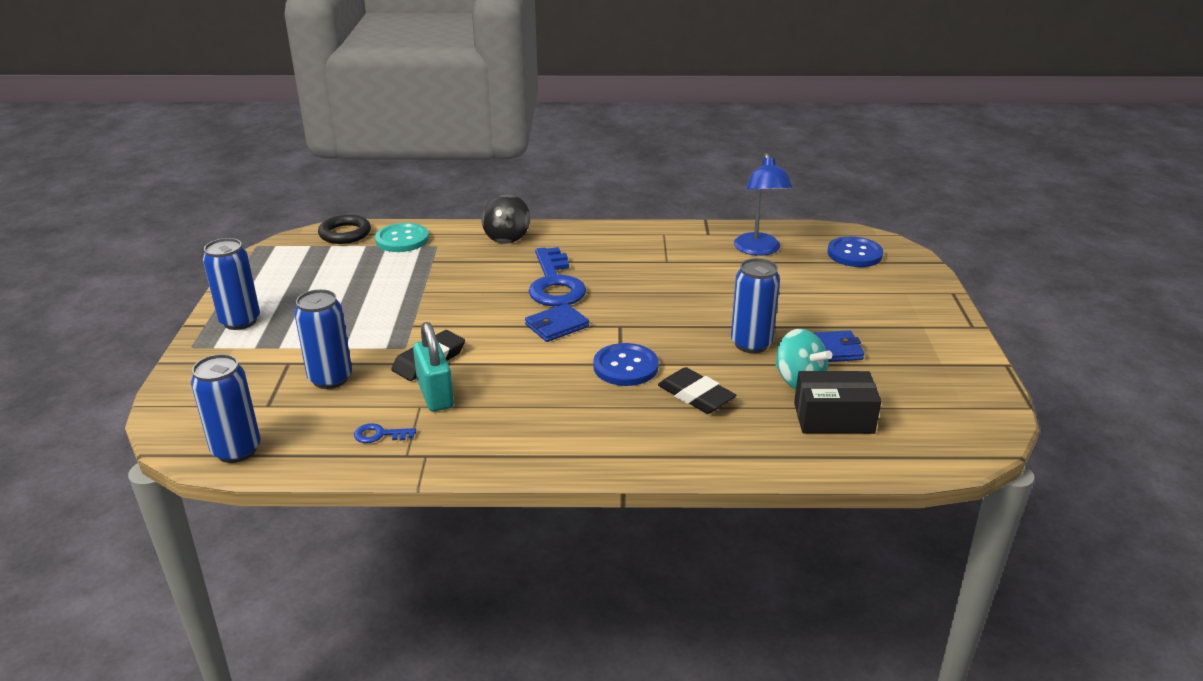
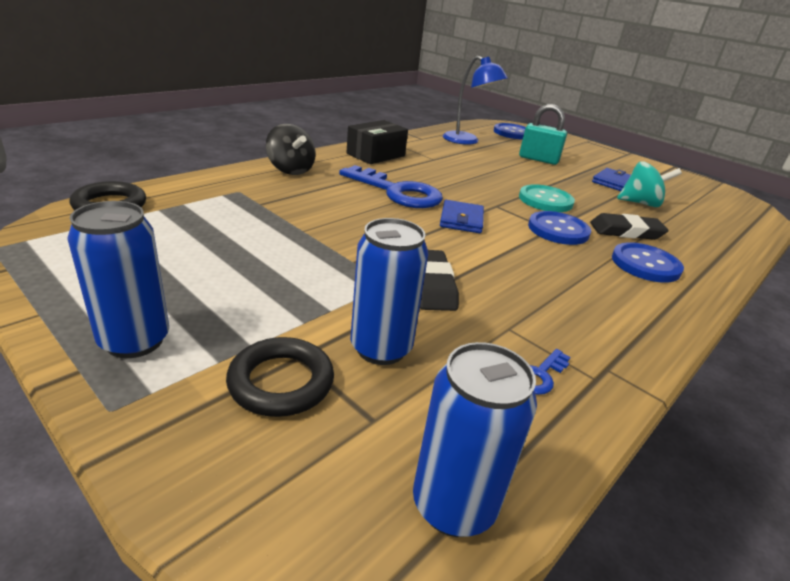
camera: 50 degrees left, 0 degrees up
(262, 369) = (281, 382): none -> black ring
(402, 239) = (191, 194): turquoise button -> turquoise button (545, 200)
(435, 395) = (499, 311): turquoise padlock -> turquoise padlock (538, 159)
(634, 424) = (645, 264): none -> blue button
(751, 344) = (578, 191): blue can -> none
(833, 418) = (694, 216): black box -> black box (375, 155)

